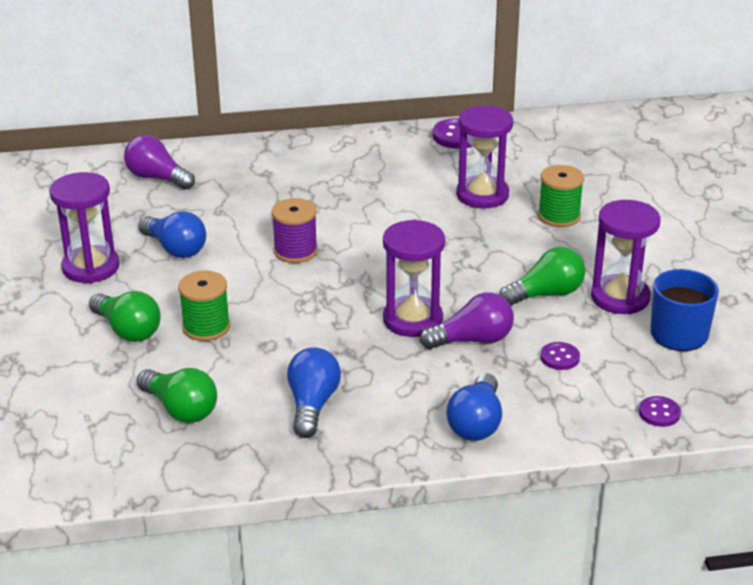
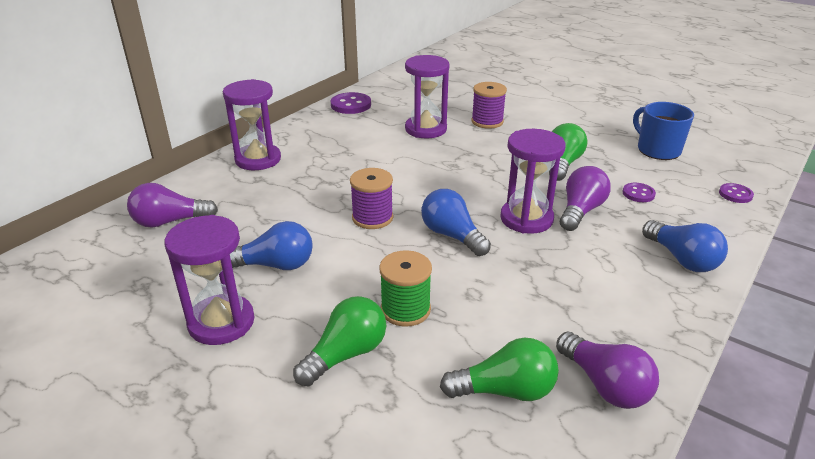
camera: 45 degrees left, 0 degrees up
(127, 330) = (346, 354): green light bulb -> green light bulb turned 45 degrees counterclockwise
(245, 448) = (605, 385): none -> purple light bulb
(312, 405) = (581, 316): blue light bulb -> blue light bulb (452, 235)
(559, 216) = (487, 121): green spool -> purple spool
(620, 297) = (598, 147): purple hourglass -> purple hourglass (258, 159)

